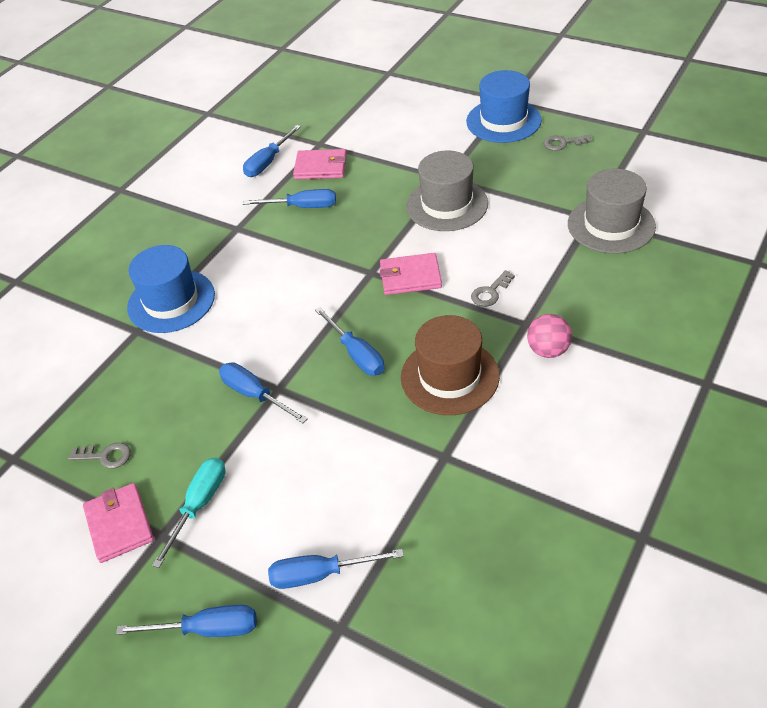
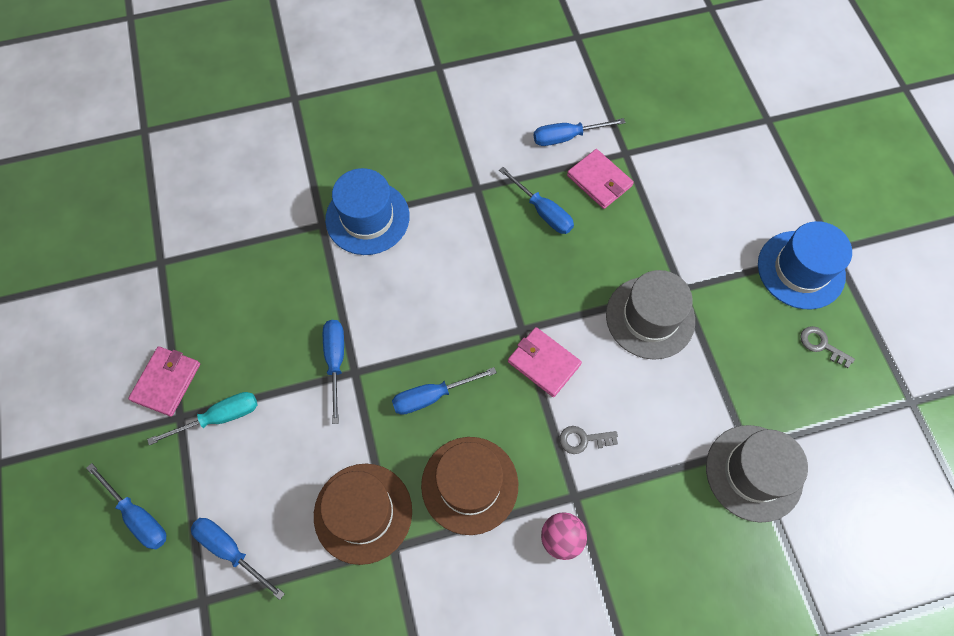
camera: 40 degrees right, 20 degrees up
(105, 456) = (208, 317): grey key -> none
(356, 354) = (432, 396): blue screwdriver -> blue screwdriver turned 60 degrees clockwise
(395, 458) = (363, 513): none -> brown hat

